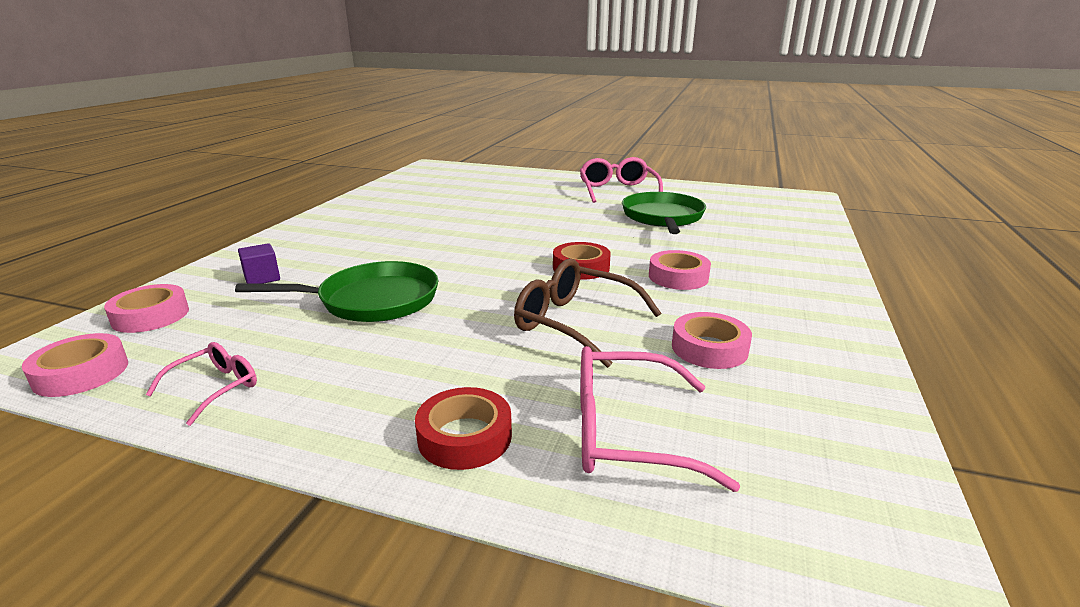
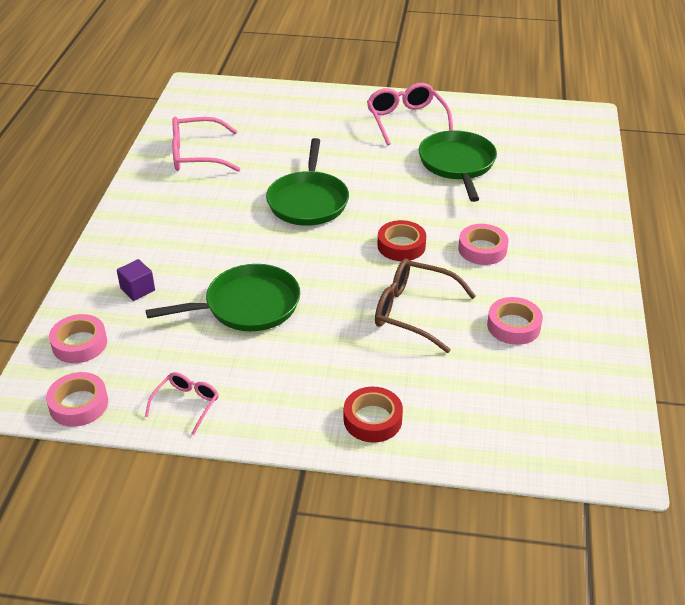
camera: 10 degrees left, 15 degrees up
(493, 231) = (308, 201): none -> green pan
(626, 433) = (469, 404): pink glasses -> pink glasses (196, 155)

